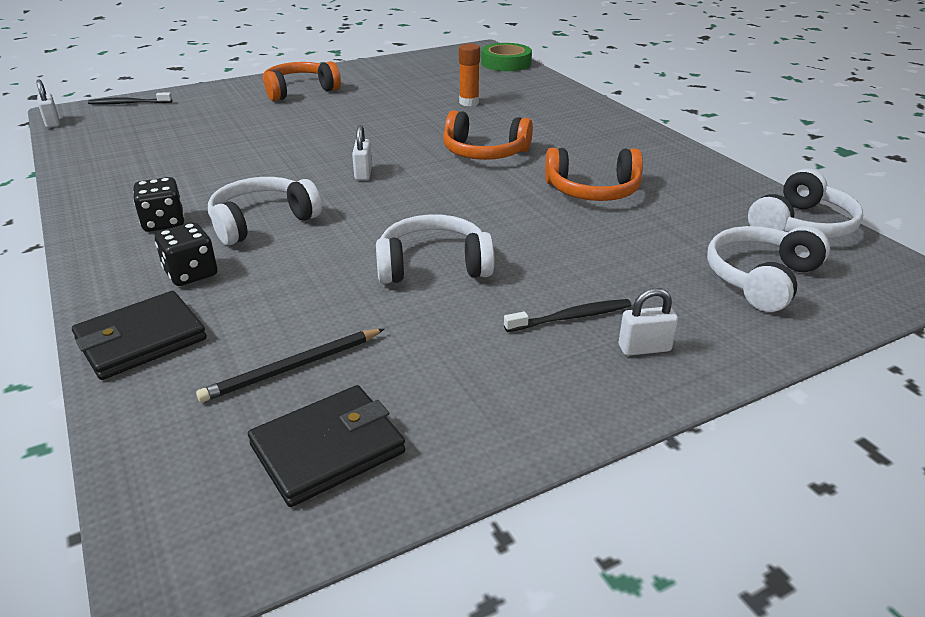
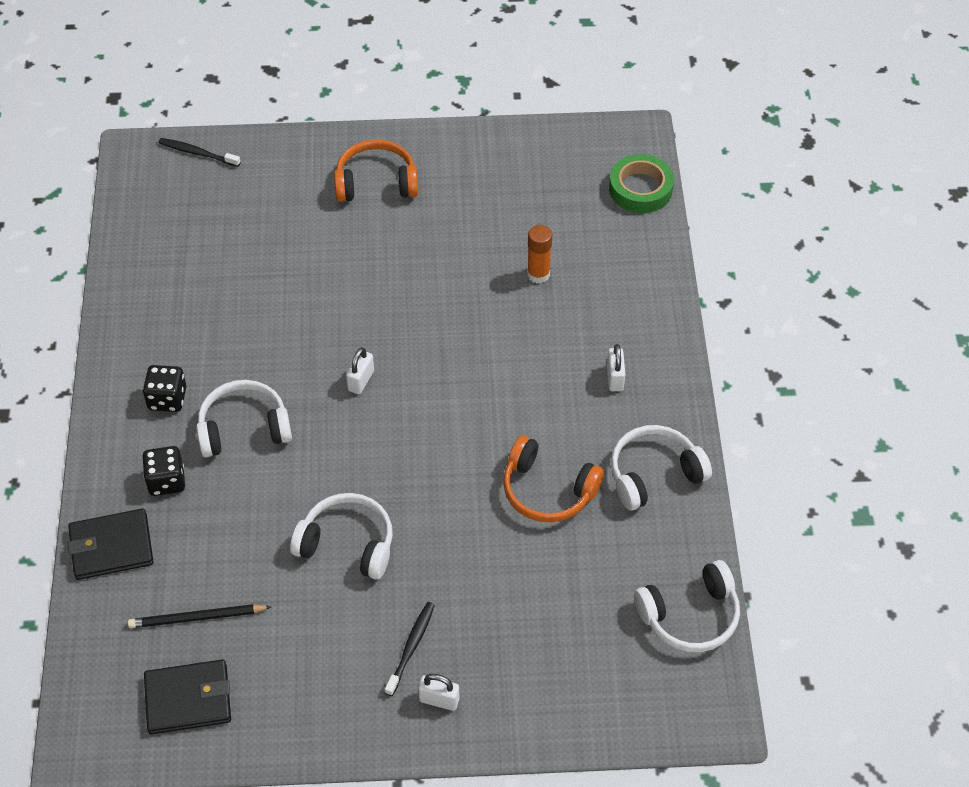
camera: 25 degrees right, 20 degrees up
(52, 123) = (118, 173): white padlock -> white padlock (615, 378)
(484, 152) = (491, 385): orange headphones -> none
(571, 317) = (411, 647): black toothbrush -> black toothbrush turned 75 degrees counterclockwise
(760, 278) = (589, 665): white headphones -> white headphones (654, 474)

